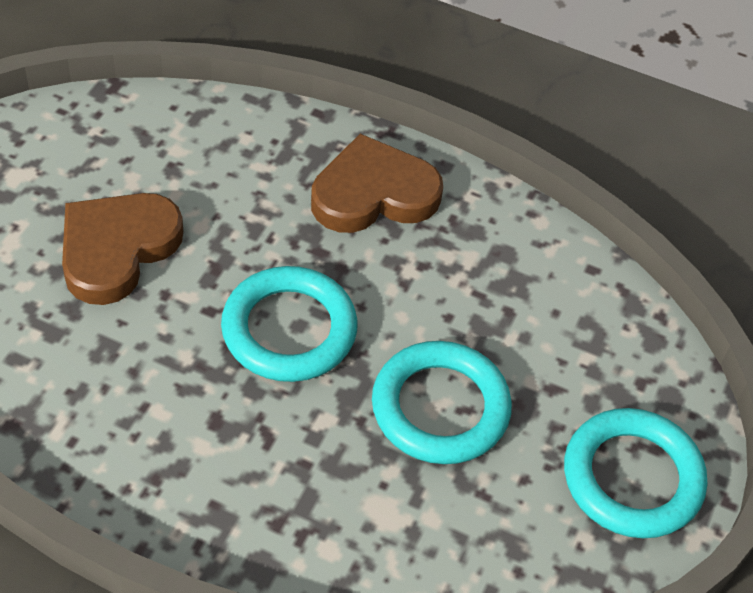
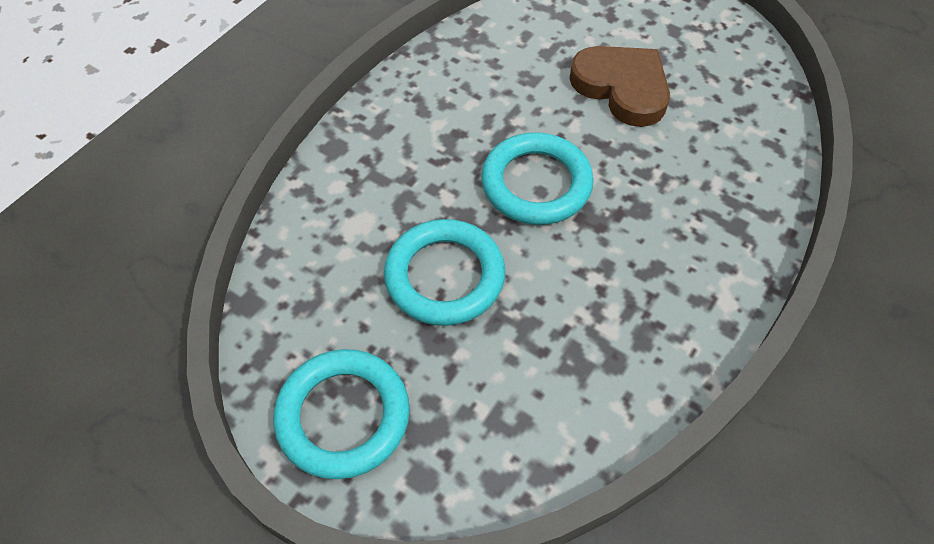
camera: 105 degrees right, 5 degrees up
(373, 193) = (688, 263): brown heart -> none

